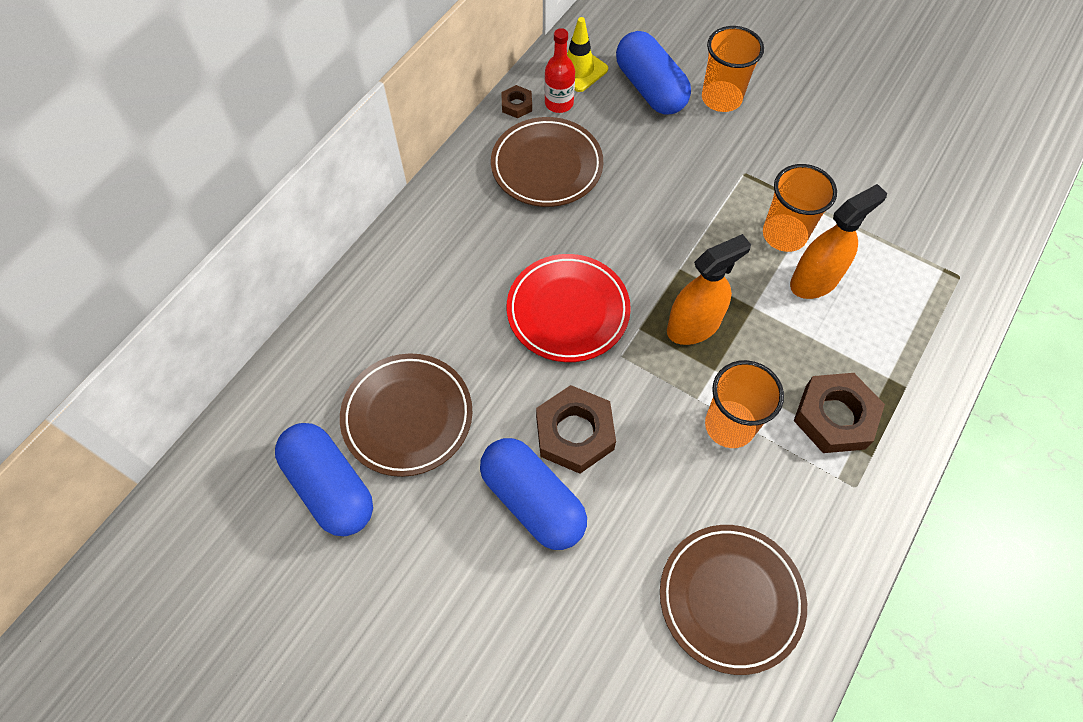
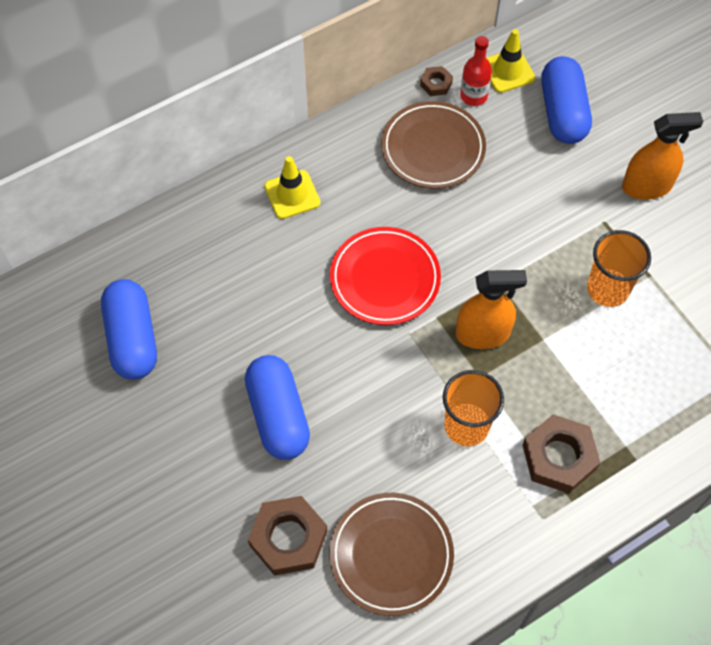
camera: 25 degrees right, 0 degrees up
(407, 416) = (215, 310): brown plate -> none
(429, 264) = (292, 195): none -> yellow traffic cone
(574, 433) = (338, 378): brown nut -> brown nut (288, 538)
(721, 98) = (623, 145): orange cup -> none
(814, 281) = (610, 339): orange spray bottle -> orange spray bottle (646, 186)

